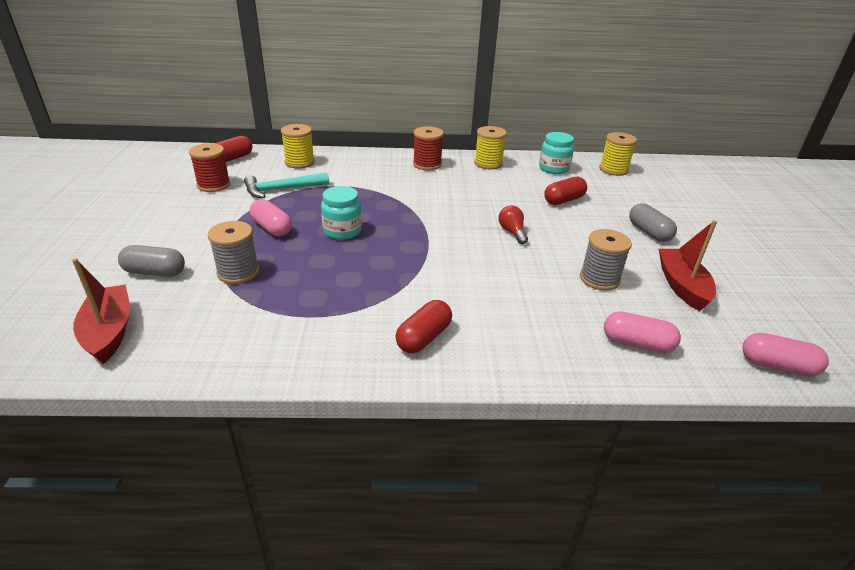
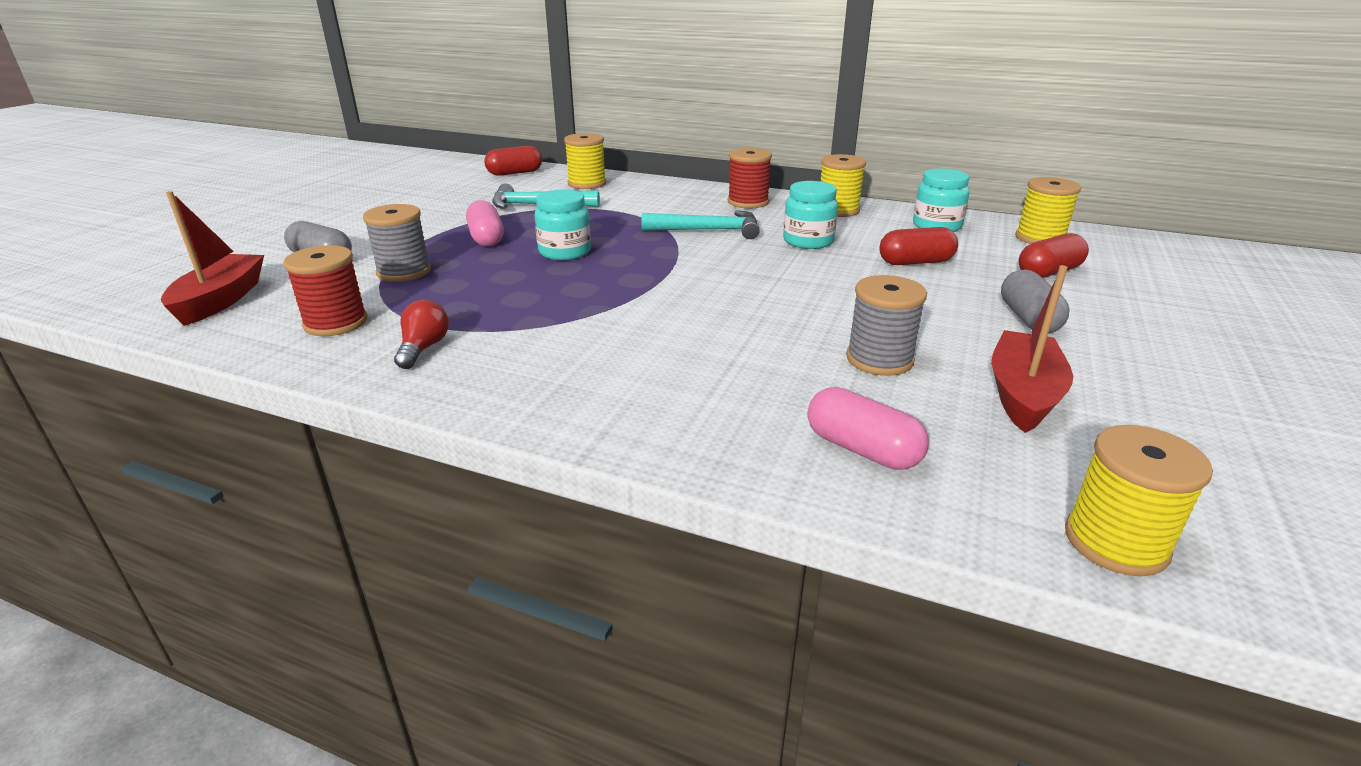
camera: 25 degrees right, 5 degrees down
(213, 185) = (468, 193): red spool -> red spool (336, 323)
(422, 194) = (708, 230): none -> turquoise hammer
(423, 337) = (545, 374): red capsule -> red capsule (1048, 272)
(491, 193) = (808, 241): none -> turquoise jar
(512, 232) = (794, 286): red light bulb -> red light bulb (423, 348)
(777, 366) = (1115, 542): pink capsule -> yellow spool

